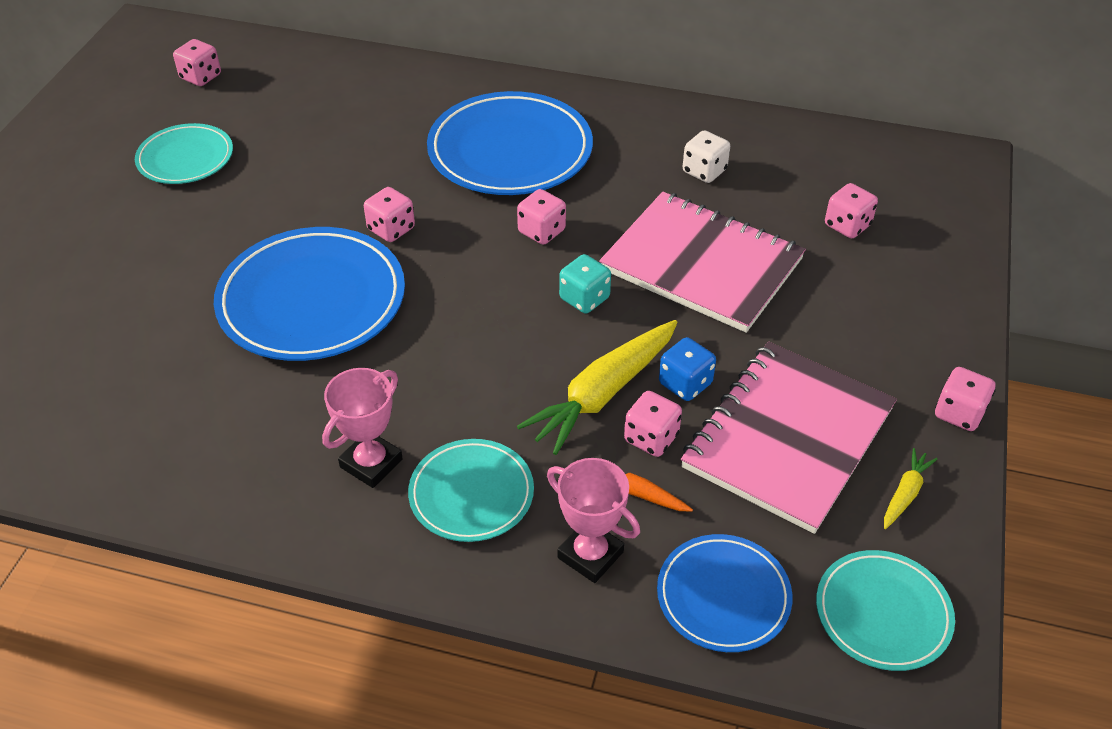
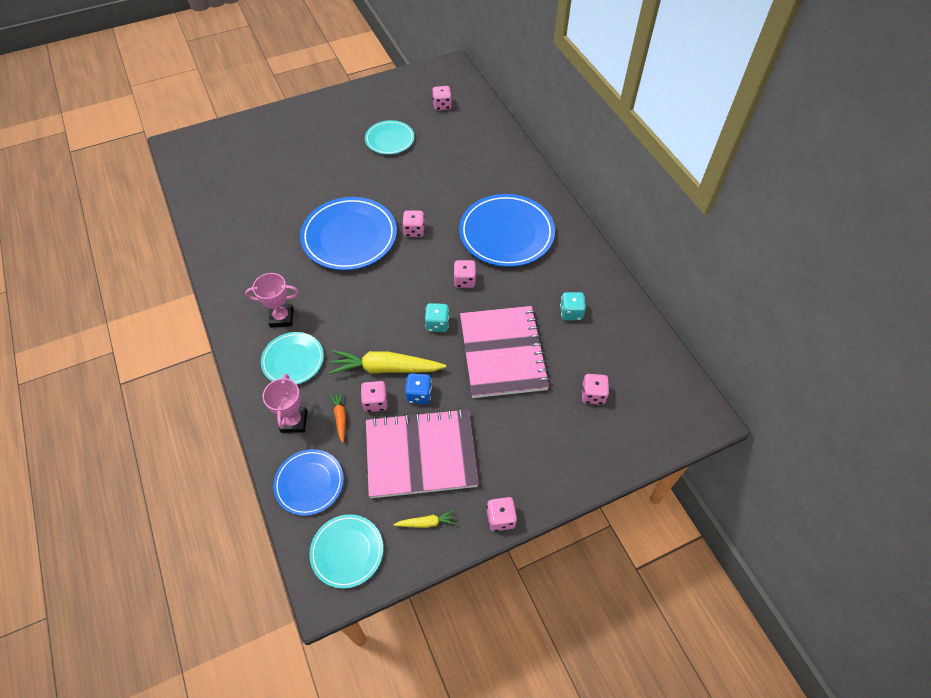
camera: 50 degrees right, 10 degrees up
(704, 171) = (571, 313): white dice -> turquoise dice

